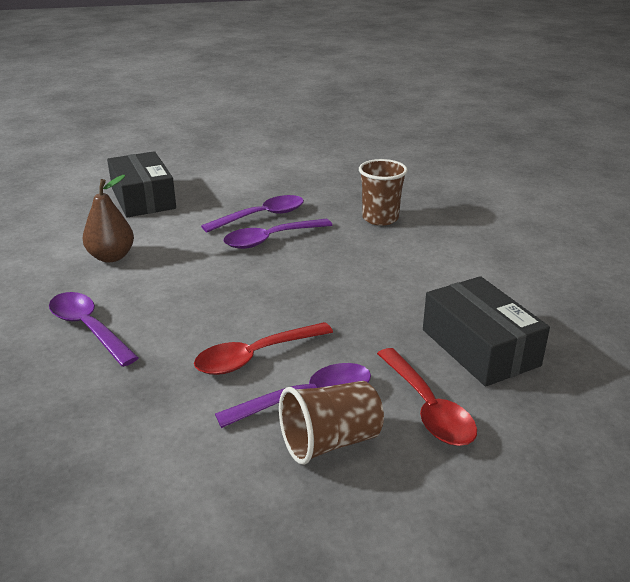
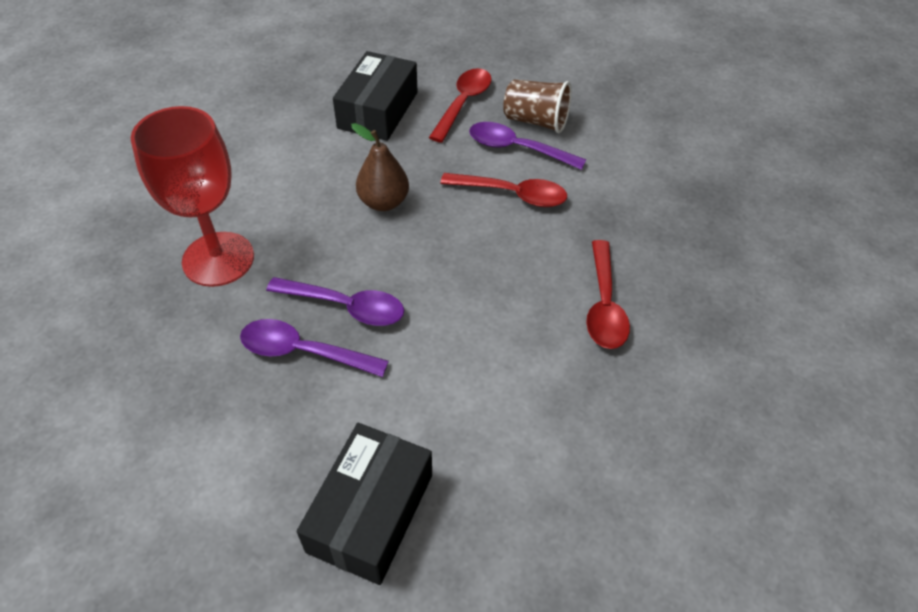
camera: 135 degrees left, 20 degrees up
(88, 328) = (604, 305): purple spoon -> red spoon
(111, 257) = (511, 399): brown pear -> brown pear (383, 202)
(380, 218) = (218, 259): brown cup -> red goblet

